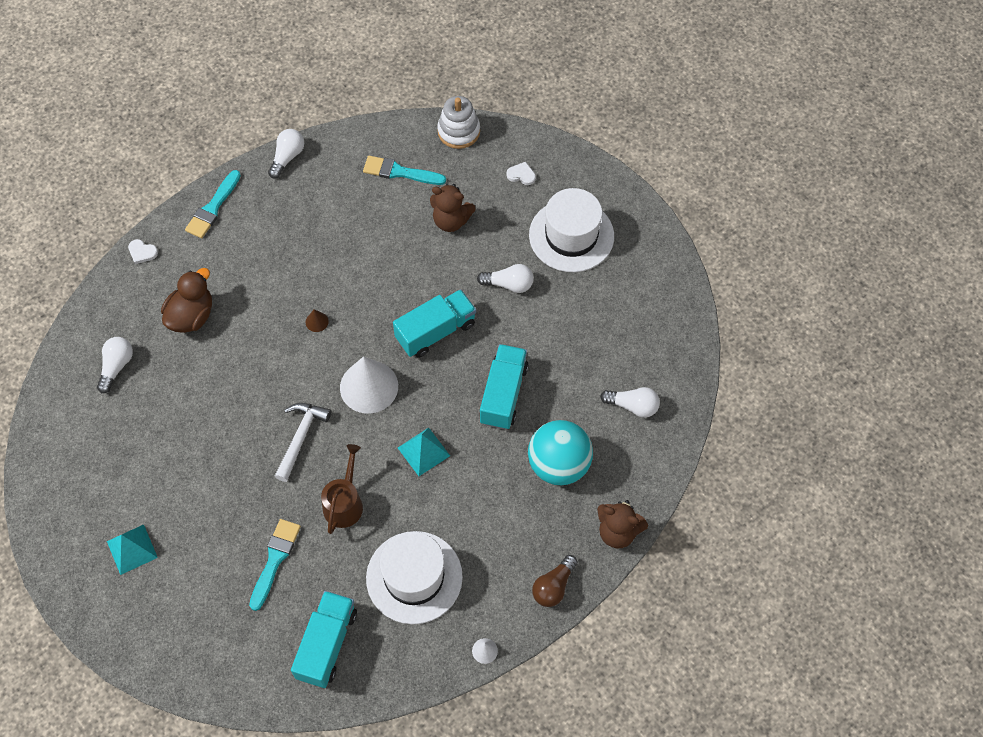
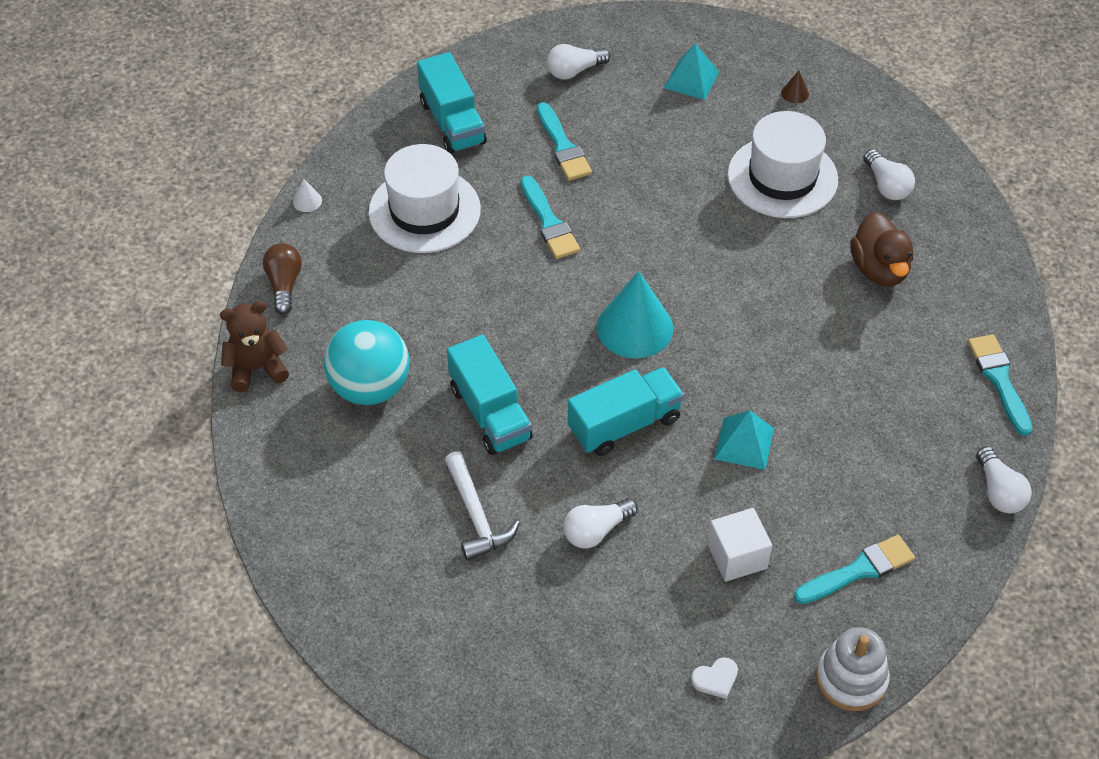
camera: 140 degrees right, 10 degrees down
(142, 252) = (1004, 289): white heart -> none
(300, 438) = (649, 244): white hammer -> white hammer (476, 515)
(317, 321) = (755, 348): brown cone -> brown cone (795, 93)
(344, 503) = (549, 222): brown watering can -> turquoise brush
(369, 386) = (634, 327): white cone -> turquoise cone
(423, 451) = (519, 309): turquoise pyramid -> turquoise pyramid (744, 443)
(435, 331) = (624, 424): turquoise truck -> turquoise truck turned 135 degrees counterclockwise
(451, 220) = (737, 556): brown teddy bear -> white cube
(571, 235) = (579, 644): white hat -> white hat (782, 177)
(632, 406) = (338, 497): white light bulb -> white light bulb (574, 71)

